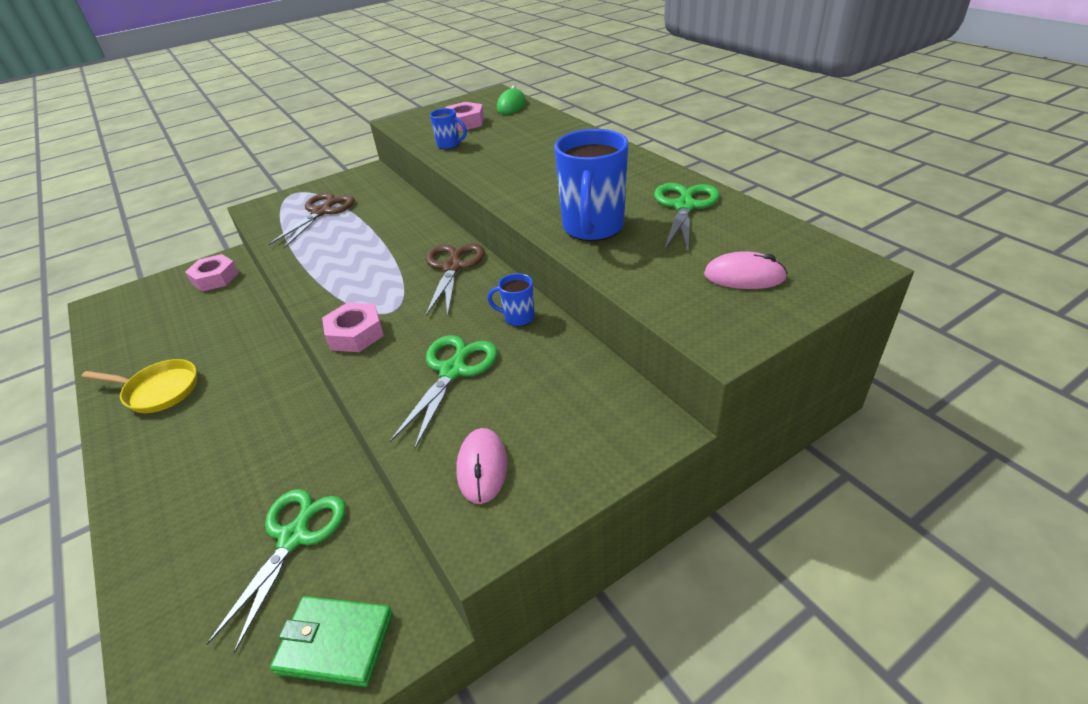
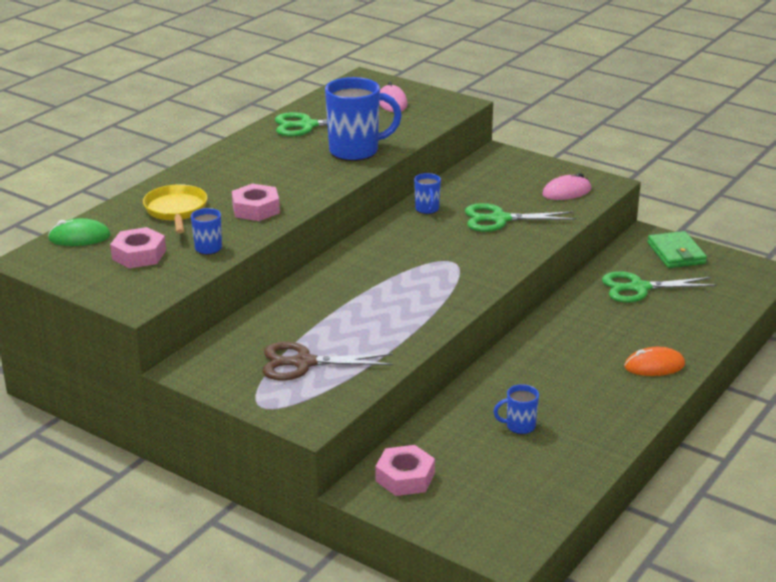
camera: 115 degrees left, 10 degrees down
(154, 477) = (654, 366): none -> orange mouse
(159, 390) = (584, 415): yellow pan -> yellow pan (176, 211)
(194, 346) = (519, 426): none -> blue mug
(355, 334) = (489, 268): pink nut -> pink nut (256, 209)
(452, 267) = (375, 252): brown scissors -> none

